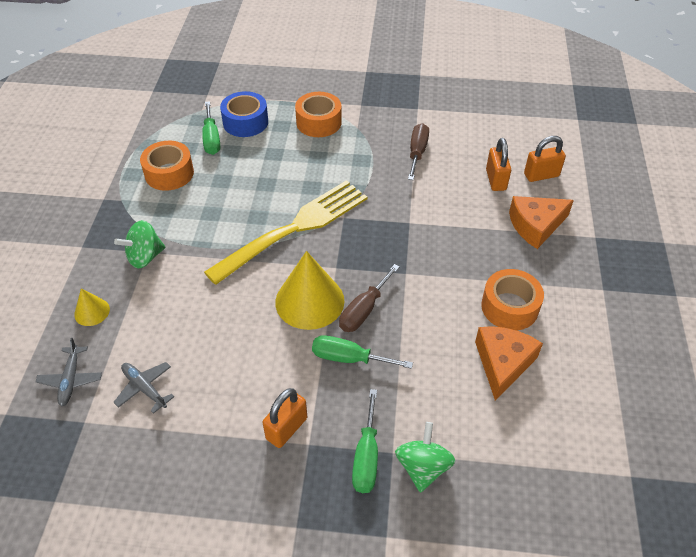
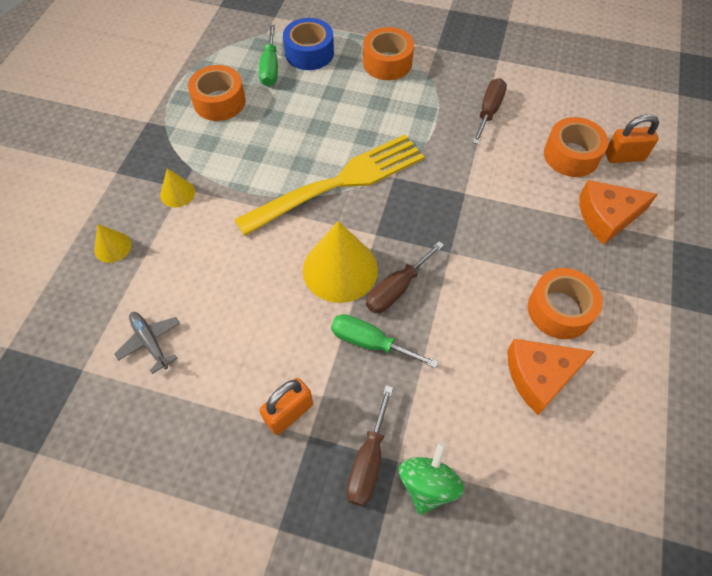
camera: 10 degrees right, 10 degrees up
(71, 379) = (78, 320): grey plane -> none
(145, 257) = (177, 193): green spinning top -> yellow cone
(366, 456) = (368, 461): green screwdriver -> brown screwdriver
(496, 180) = (571, 155): orange padlock -> orange tape
(503, 363) = (539, 376): orange cheese -> orange cheese turned 135 degrees counterclockwise

